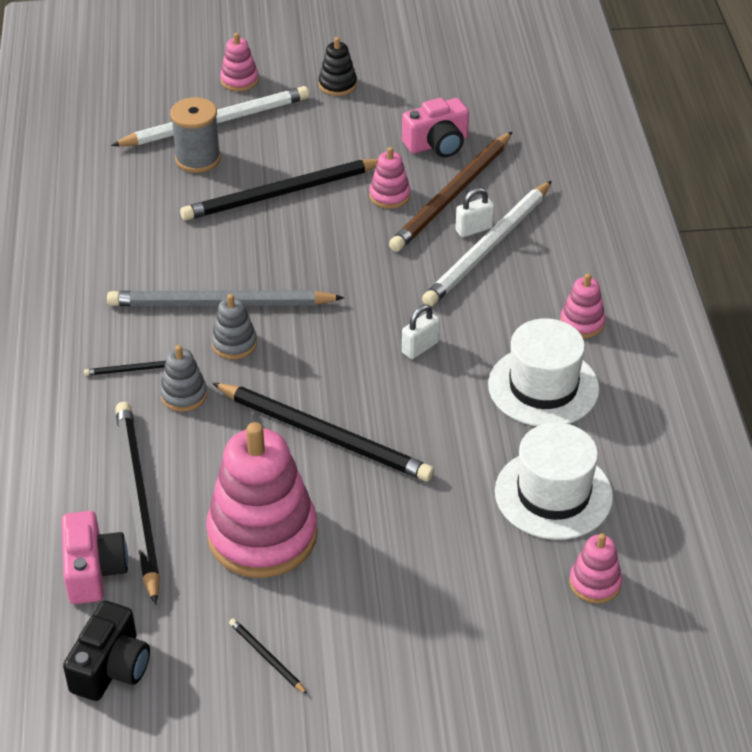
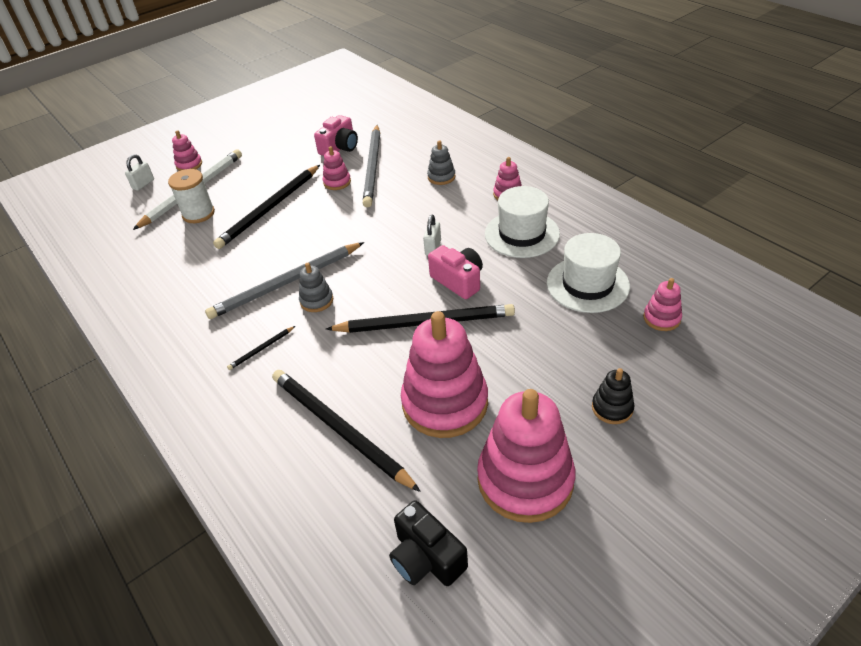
camera: 30 degrees left, 0 degrees up
(93, 571) = (350, 495): pink camera -> pink camera (458, 281)
(111, 667) = (426, 558): black camera -> black camera turned 150 degrees clockwise
(184, 395) = (311, 346): grey stacking toy -> grey stacking toy (441, 177)
(198, 159) = (198, 214): grey spool -> white spool
(266, 657) = (525, 480): black pencil -> pink stacking toy
(337, 85) = (253, 144): black stacking toy -> black stacking toy (612, 408)
(452, 195) = (373, 167): brown pencil -> grey pencil
(474, 229) = (402, 177): white padlock -> white padlock (143, 184)
(488, 248) = (419, 182): white pencil -> none

